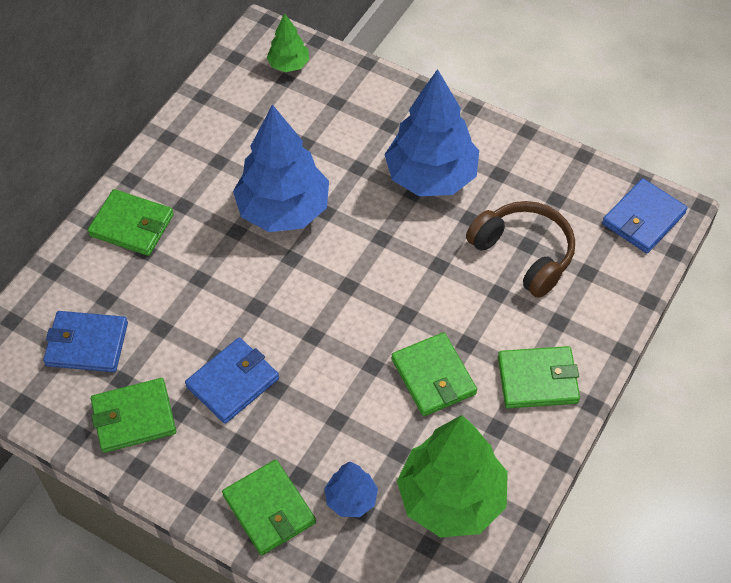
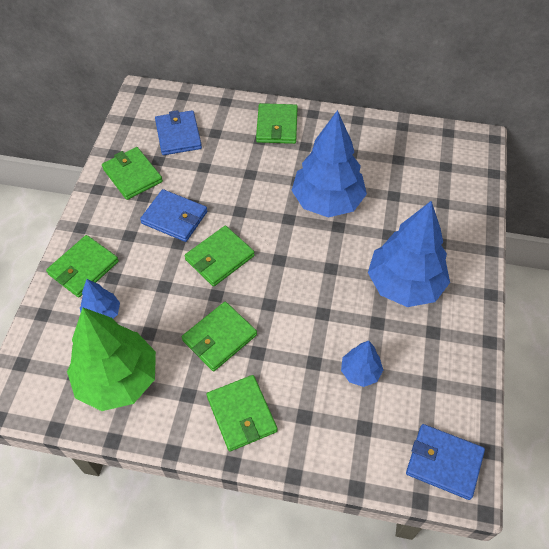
camera: 70 degrees right, 0 degrees up
(288, 65) = (460, 164): green tree -> none
(319, 347) = (219, 258): none -> green wallet
(524, 254) = (360, 372): brown headphones -> blue tree

